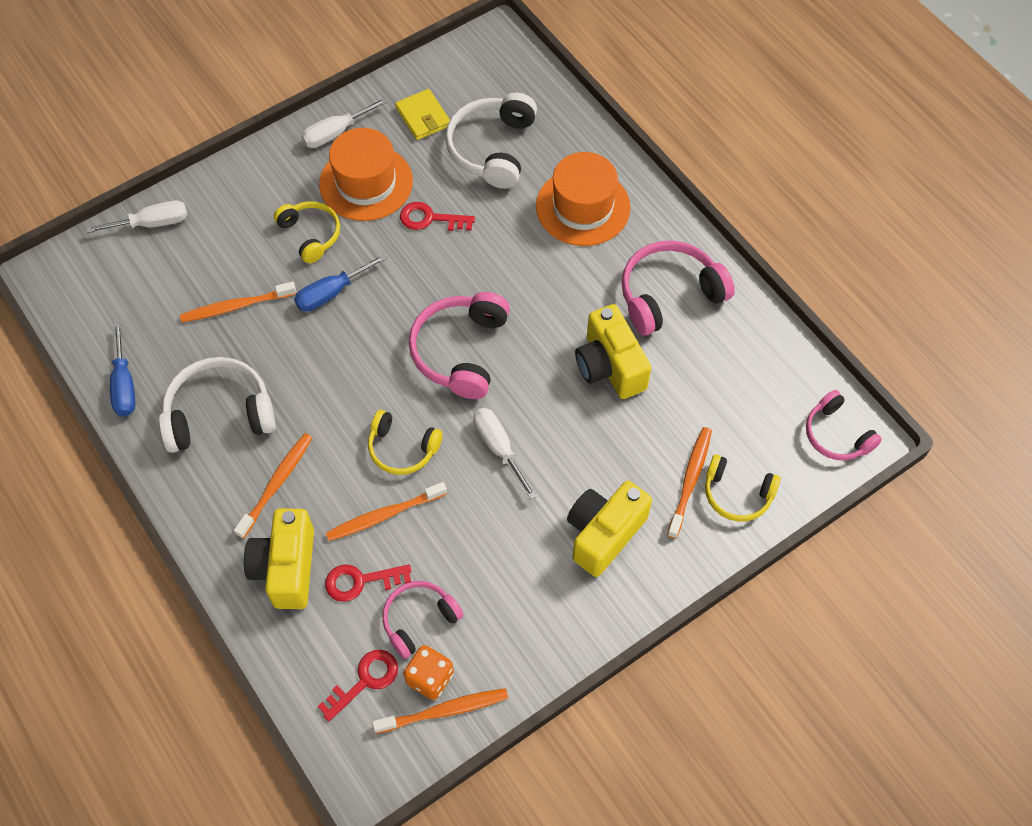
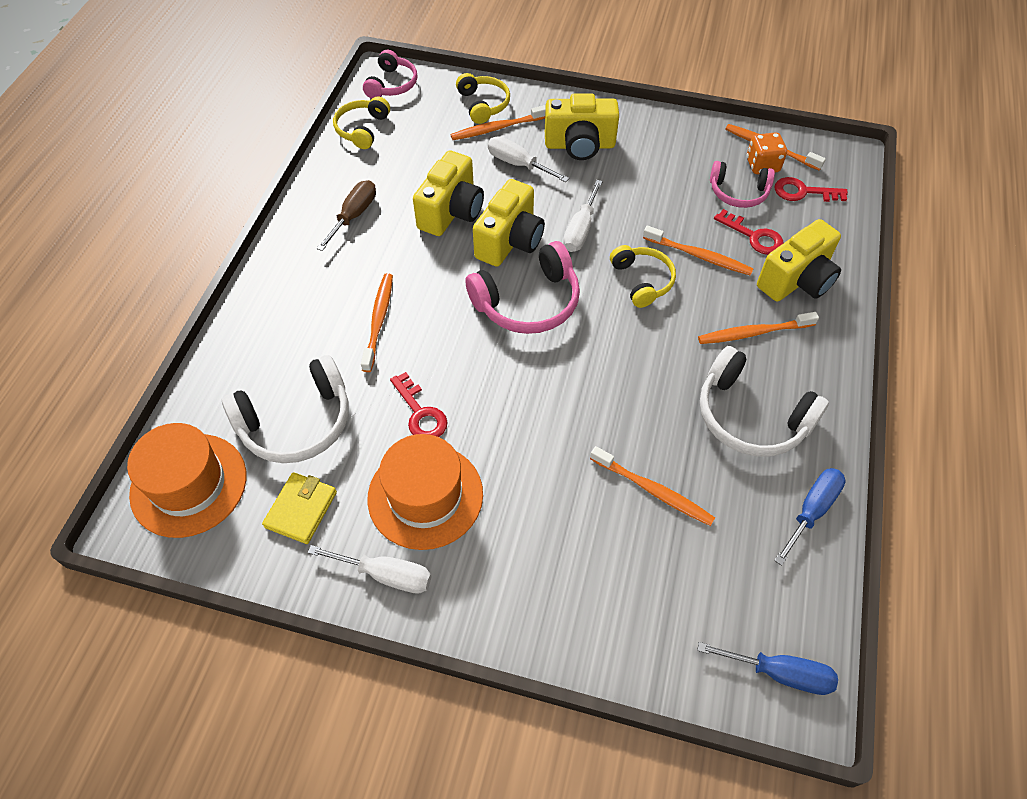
camera: 130 degrees left, 5 degrees down
(152, 223) = (650, 654): white screwdriver -> white screwdriver (518, 164)
(311, 234) = (524, 494): yellow headphones -> yellow headphones (362, 129)
(331, 293) = (566, 428): blue screwdriver -> blue screwdriver (780, 673)
(535, 385) = (510, 241): none -> yellow camera
(537, 244) = (379, 320): none -> orange toothbrush
(583, 207) = (311, 315): orange hat -> orange hat (189, 484)
(669, 294) = (354, 215): pink headphones -> brown screwdriver

